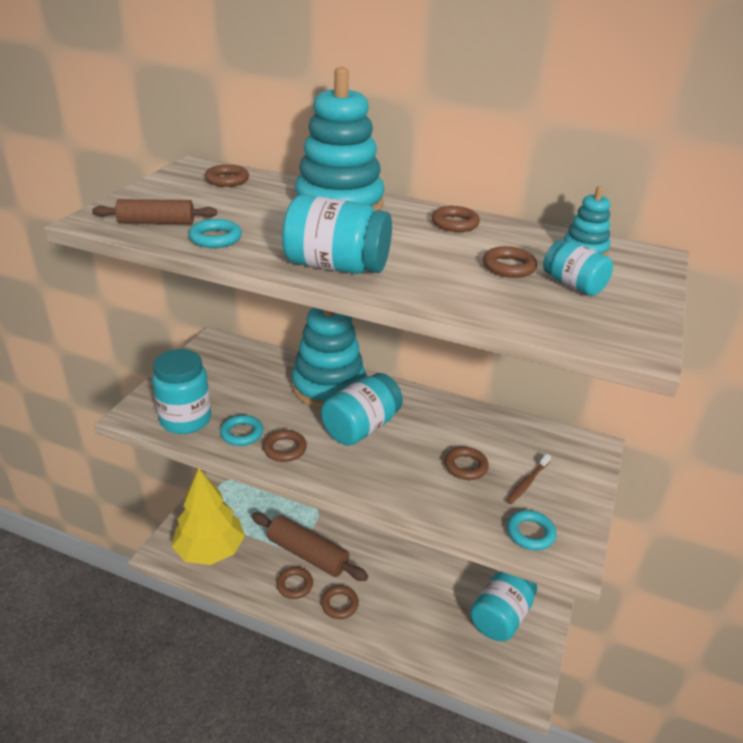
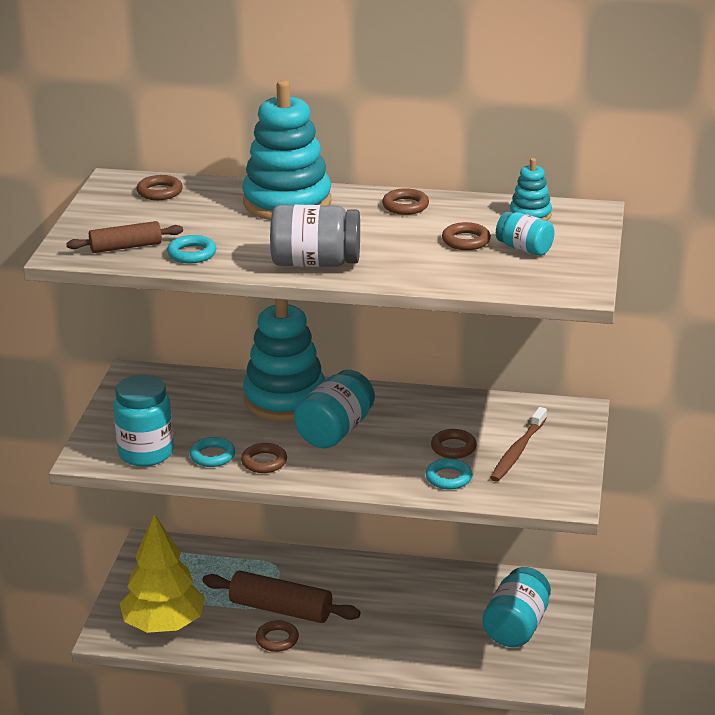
camera: 10 degrees left, 5 degrees down
(336, 266) = (315, 263): turquoise jar -> grey jar
(339, 604) = (335, 647): brown ring -> none
(527, 483) = (517, 451): brown toothbrush -> brown toothbrush, size x1.54
(530, 533) = (528, 490): turquoise ring -> turquoise ring (448, 478)

